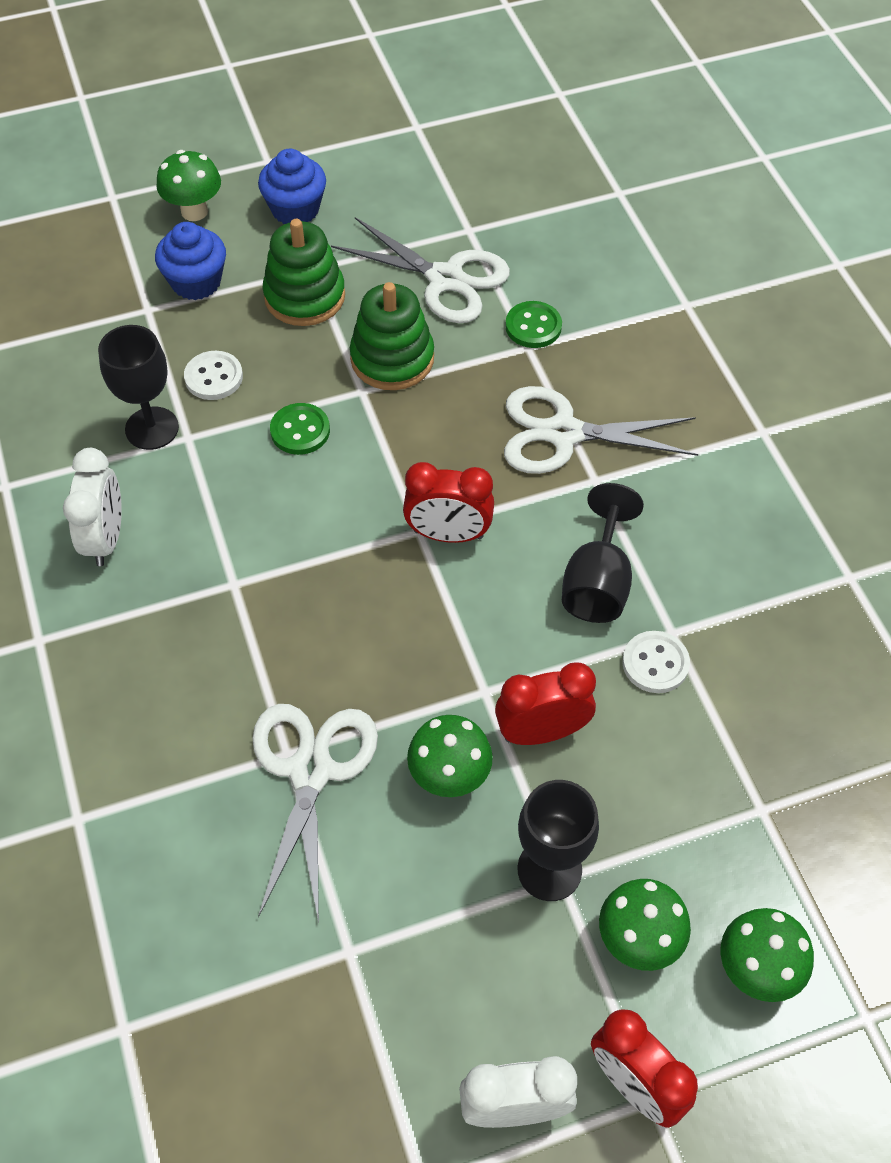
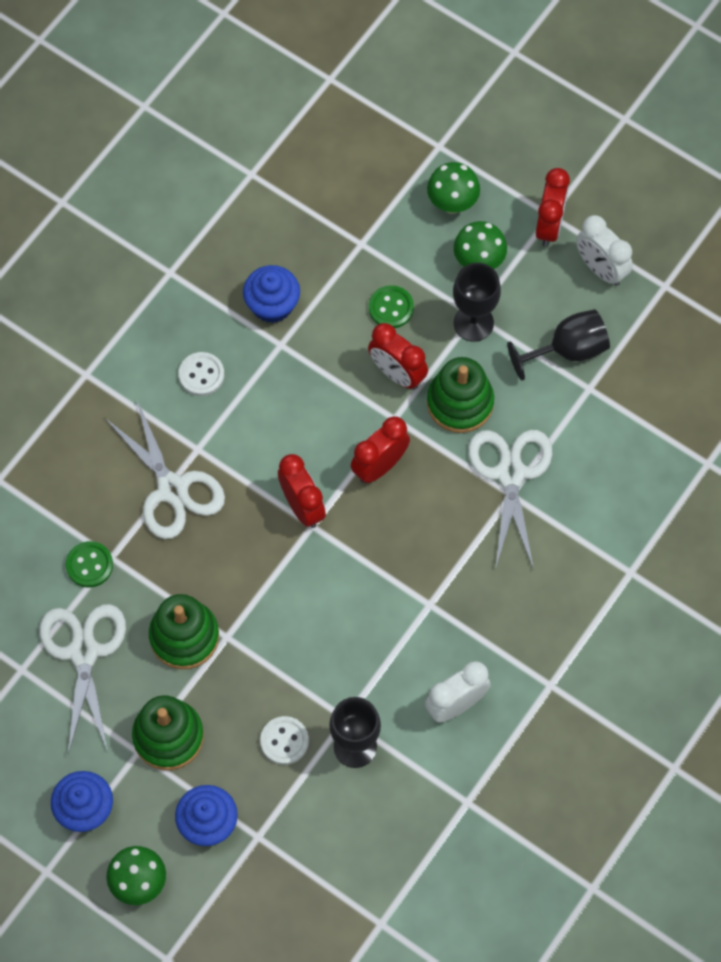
camera: 125 degrees left, 10 degrees up
(300, 431) = (288, 651): green button -> green button (391, 308)
(311, 771) = (511, 474): white scissors -> white scissors turned 120 degrees clockwise
(435, 638) = (380, 466): none -> red clock
(449, 777) = (460, 403): green mushroom -> green stacking toy
(597, 582) = (275, 403): black goblet -> black goblet (568, 350)
(655, 663) = (308, 342): white button -> white button (201, 375)
(734, 655) = (272, 305): none -> blue cupcake

